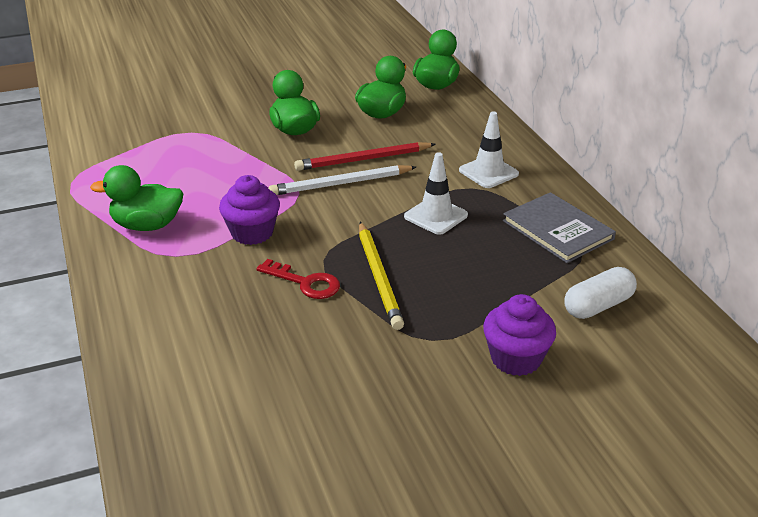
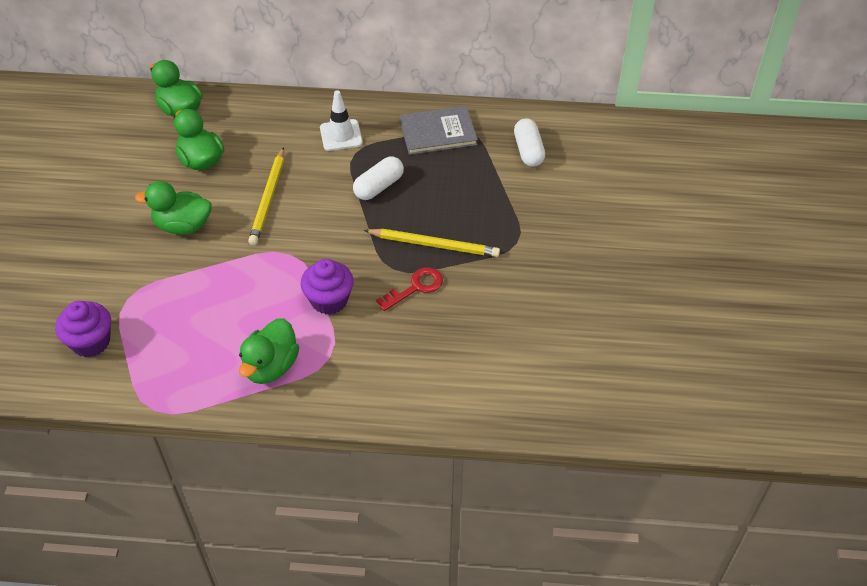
camera: 65 degrees left, 15 degrees up
(341, 184) = (295, 224): white pencil -> none
(363, 160) = (268, 198): red pencil -> yellow pencil
(436, 216) = (379, 187): white traffic cone -> white capsule
(516, 359) = (556, 210): purple cupcake -> purple cupcake (91, 342)

